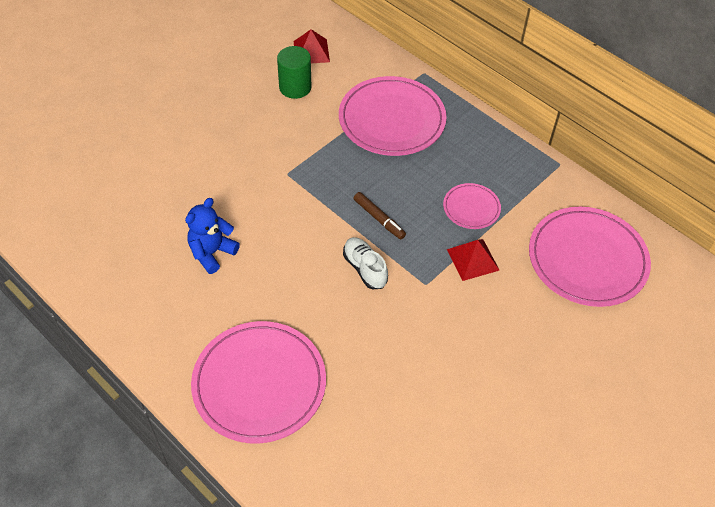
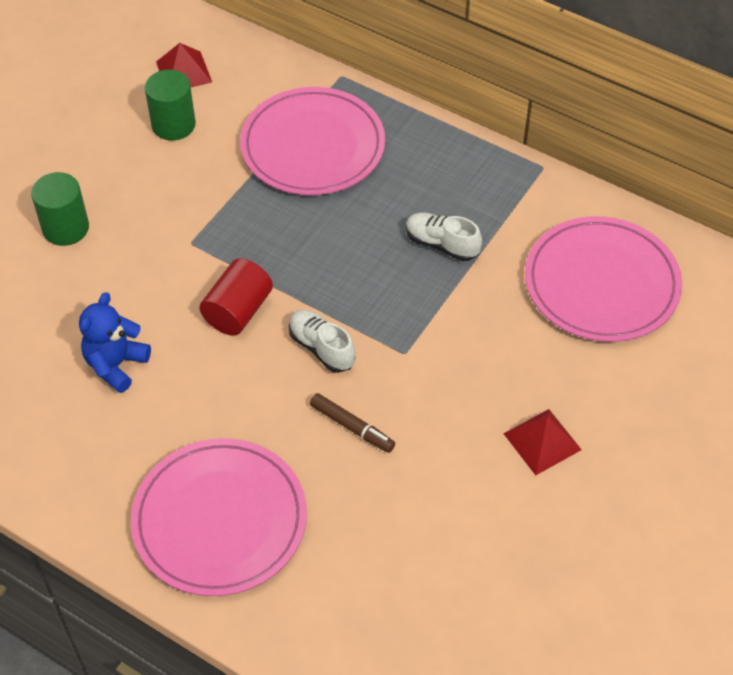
camera: 10 degrees left, 0 degrees up
(201, 147) = (65, 228): none -> green cylinder
(309, 230) = (238, 311): none -> red cylinder
(379, 219) = (325, 280): brown marker -> brown marker (352, 427)
(471, 208) = (441, 244): pink plate -> white shoe
(472, 259) = (457, 310): red pyramid -> red pyramid (542, 441)

